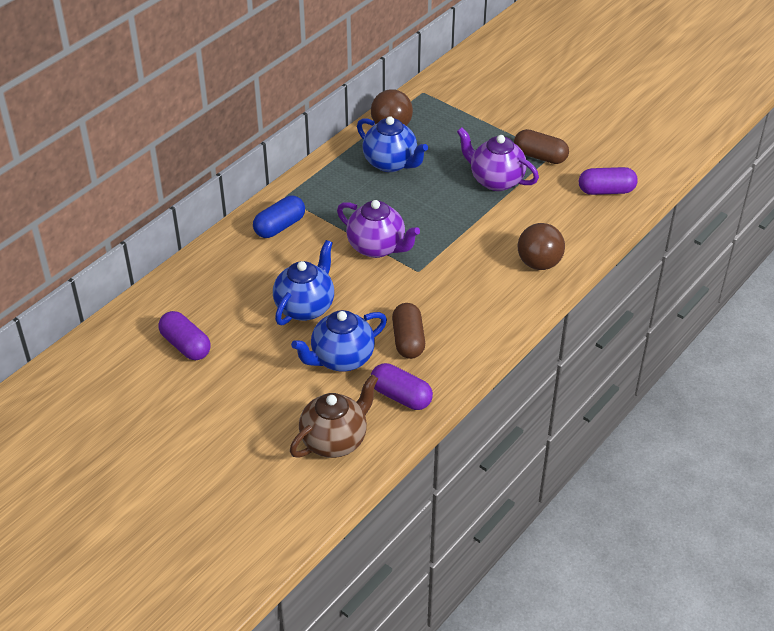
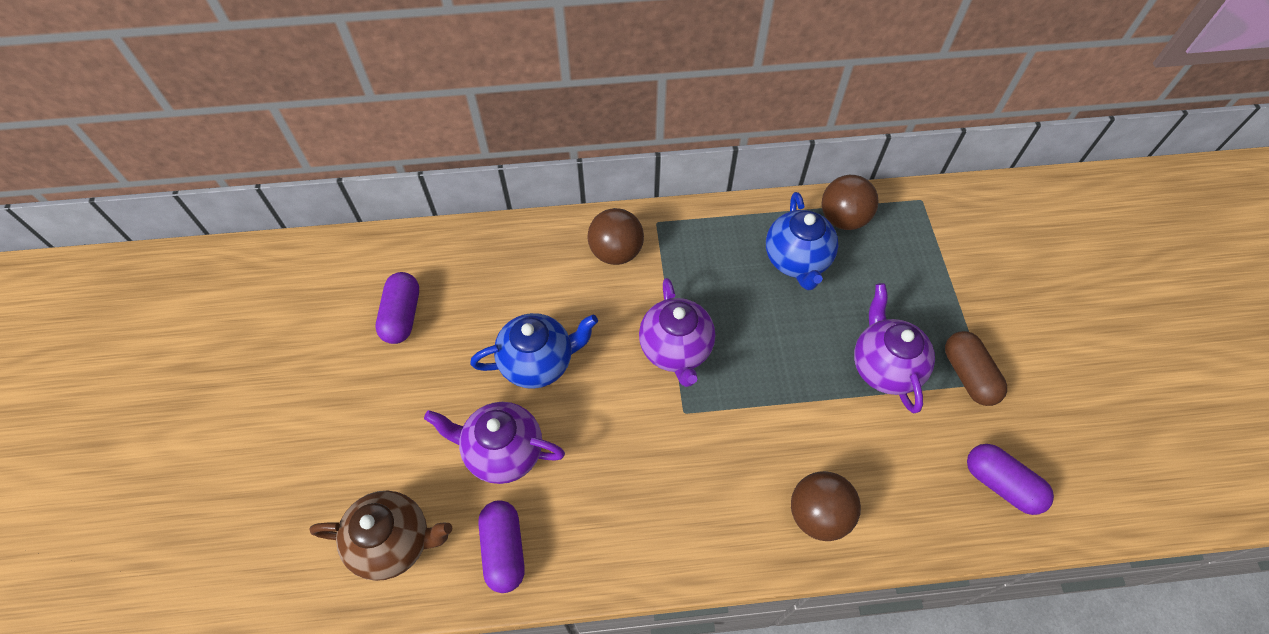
camera: 45 degrees right, 15 degrees up
(279, 226) = (616, 252): blue capsule -> brown ball
(341, 359) = (503, 452): blue teapot -> purple teapot
(408, 340) = (584, 488): brown capsule -> none

